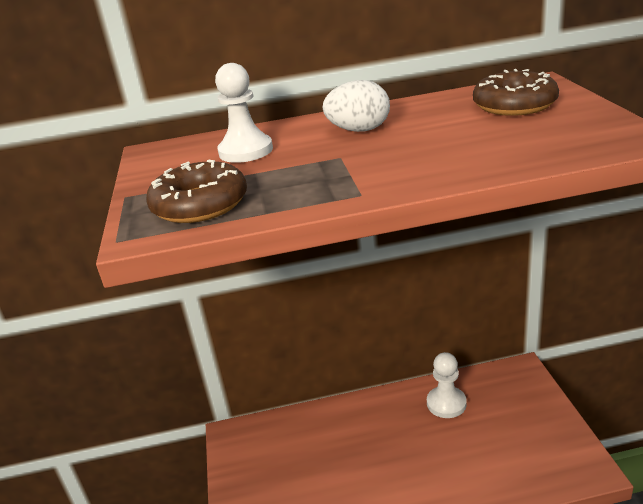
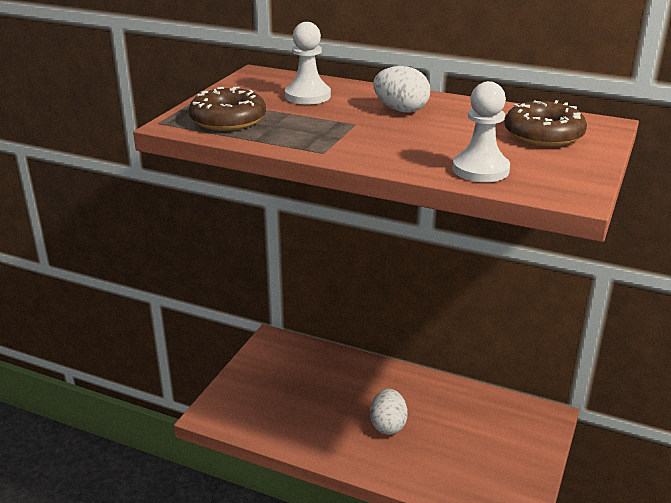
camera: 30 degrees right, 0 degrees up
(414, 455) = (388, 425): none -> white egg
(446, 403) = (453, 405): white pawn -> white pawn (480, 170)

